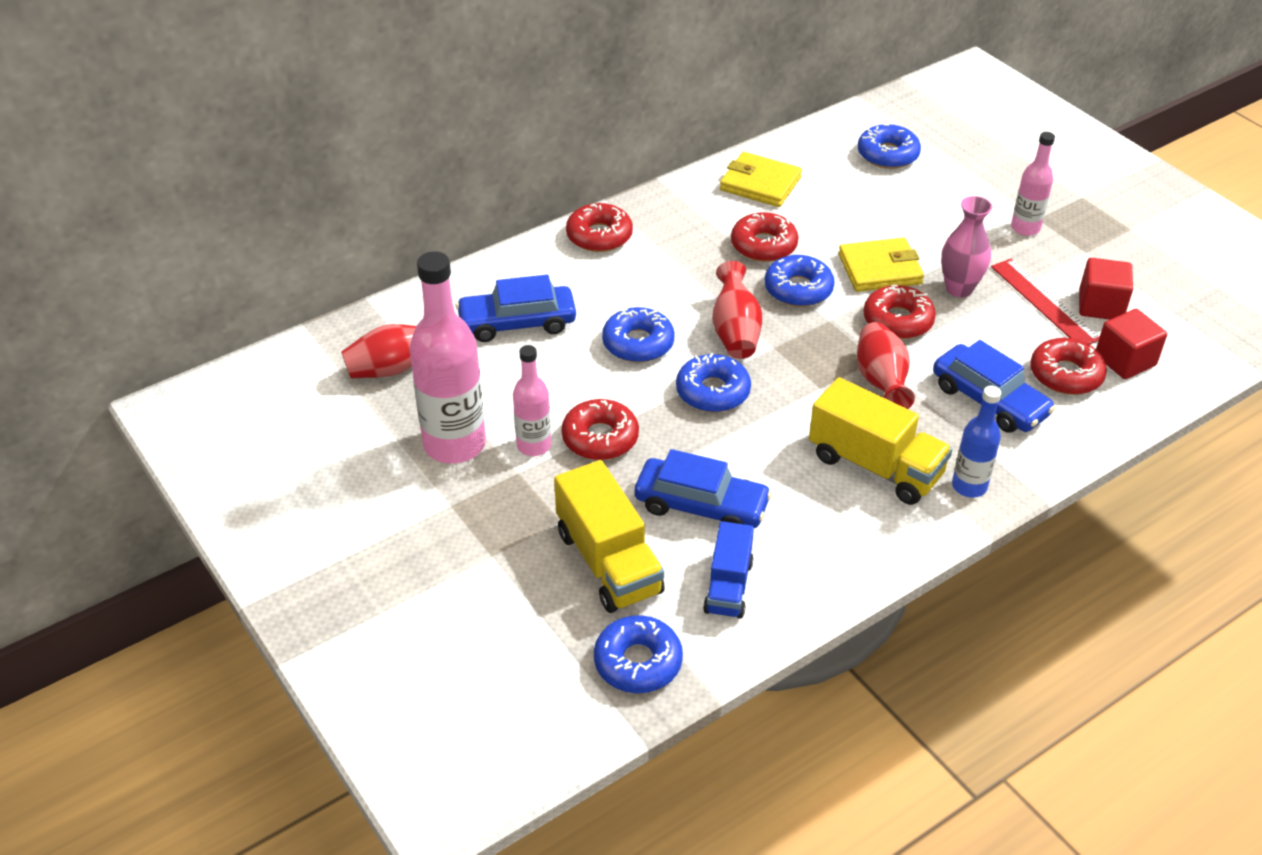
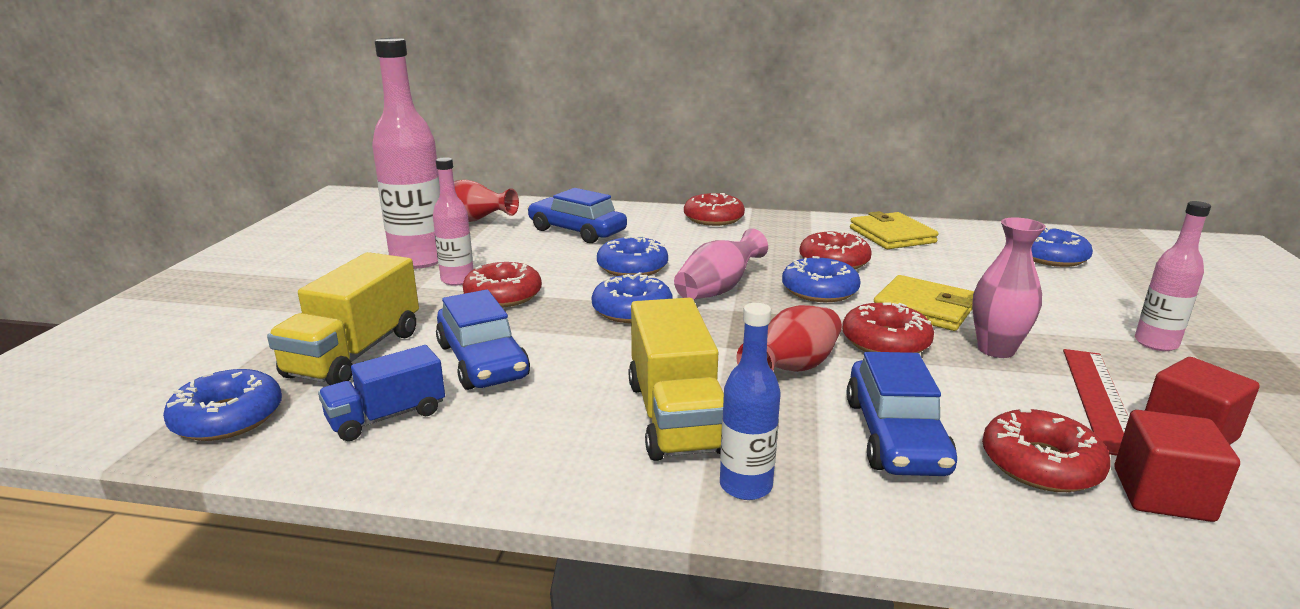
camera: 45 degrees right, 20 degrees down
(735, 331) = (718, 290): red vase -> pink vase

